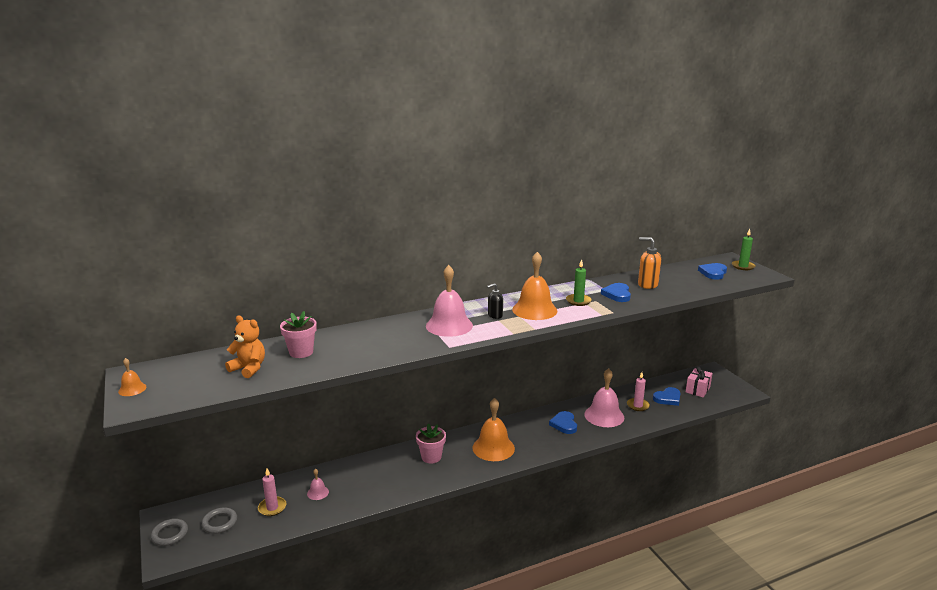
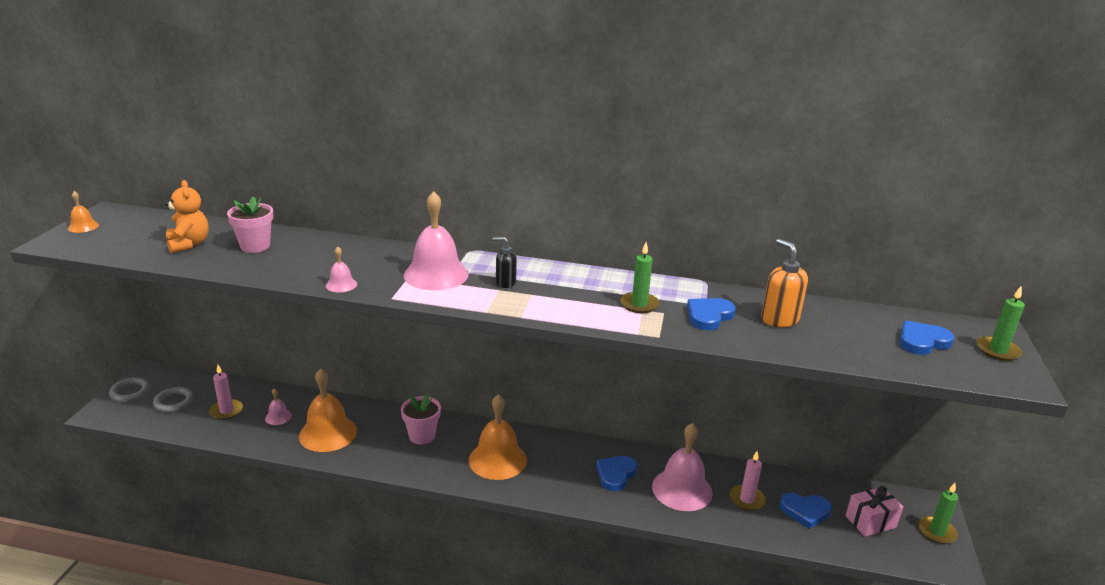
camera: 35 degrees right, 5 degrees up
(405, 351) = (341, 285): none -> pink bell
(534, 310) = (563, 294): orange bell -> orange bell (328, 433)
(726, 381) = (936, 532): none -> green candle

